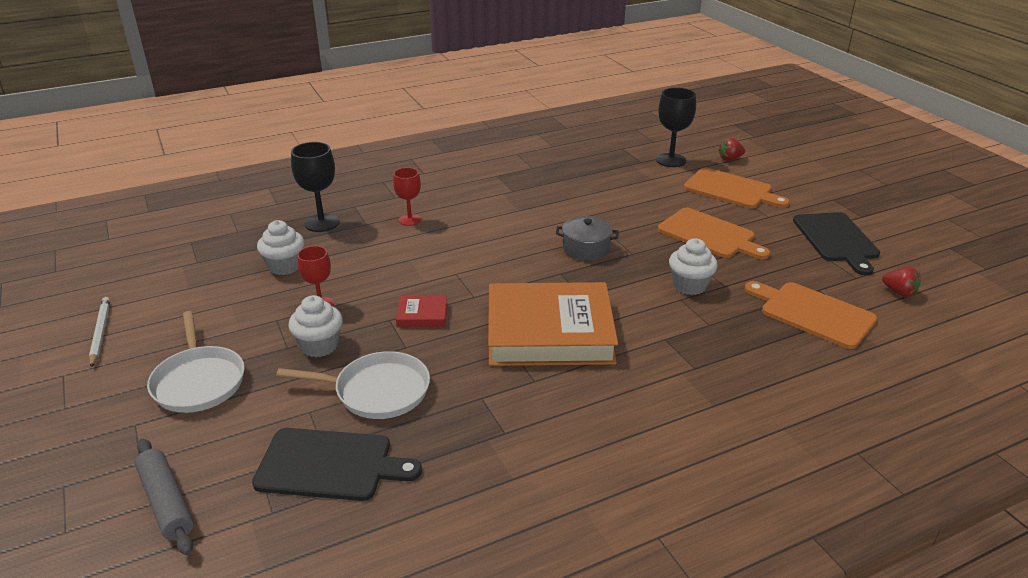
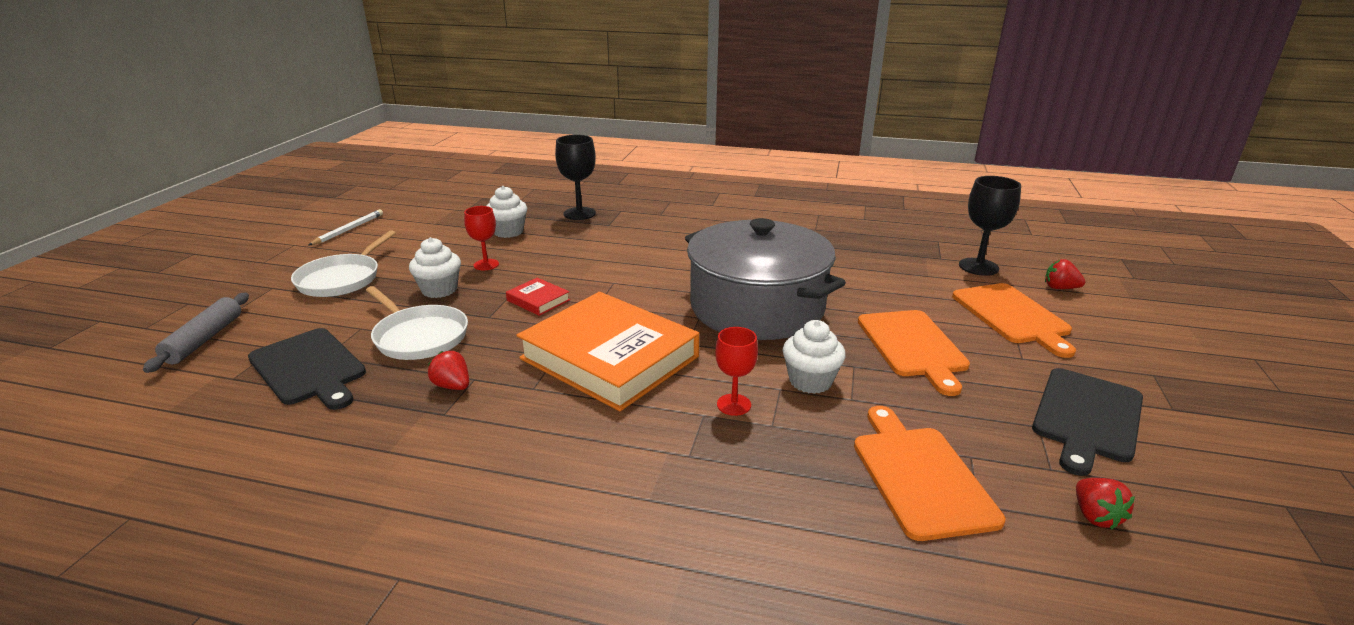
camera: 40 degrees right, 5 degrees down
(410, 220) = (644, 233): red goblet -> red goblet (734, 405)
(476, 411) = (452, 386): none -> red strawberry
(586, 248) = (757, 307): grey pot -> grey pot, size x2.41

